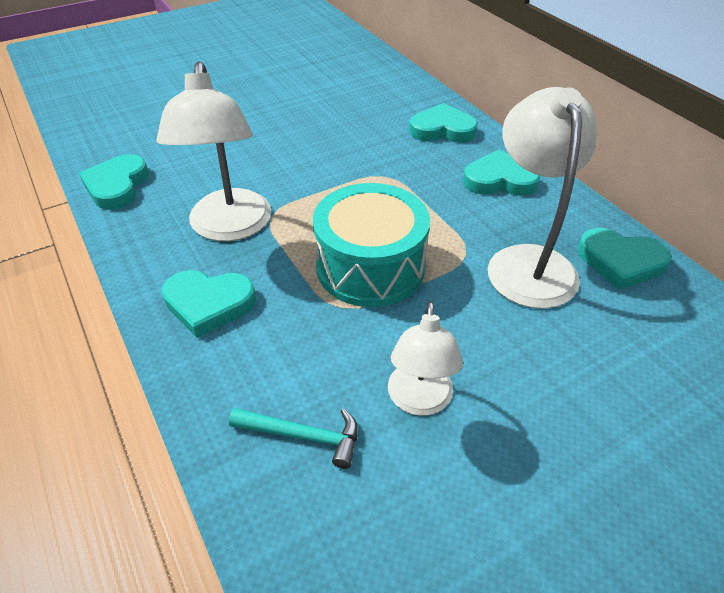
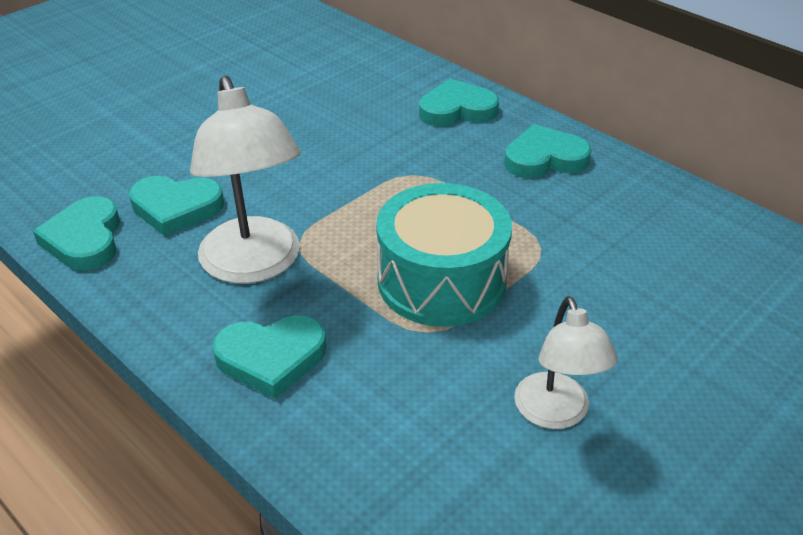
camera: 15 degrees left, 5 degrees down
(303, 436) = (447, 478): turquoise hammer -> none
(527, 262) = (610, 244): white lamp -> none
(620, 261) = (705, 227): turquoise heart -> turquoise heart (176, 208)

